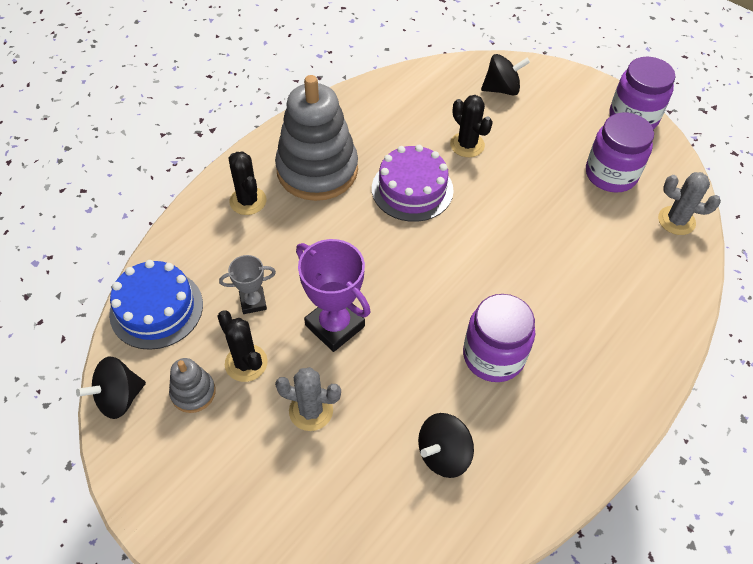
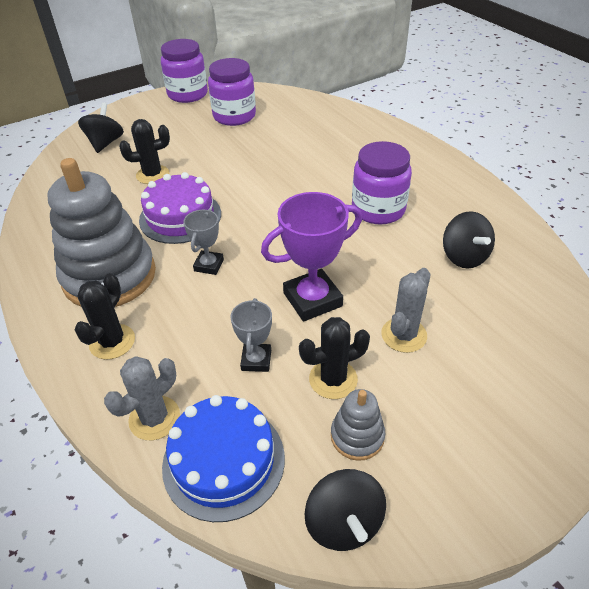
camera: 70 degrees left, 10 degrees down
(248, 201) = (112, 342): black cactus -> black cactus turned 60 degrees counterclockwise
(353, 233) = (209, 265): none -> grey trophy
(676, 221) = (292, 102): grey cactus -> grey cactus (154, 418)

